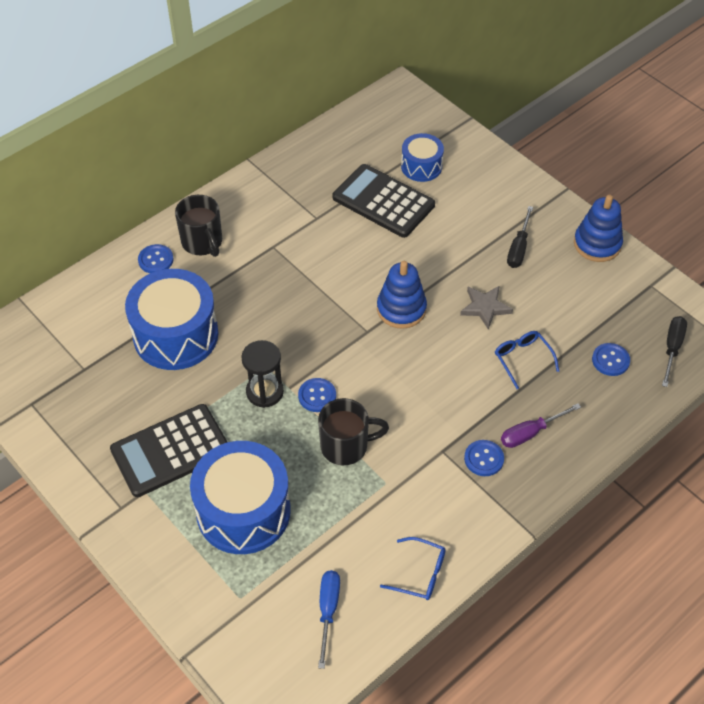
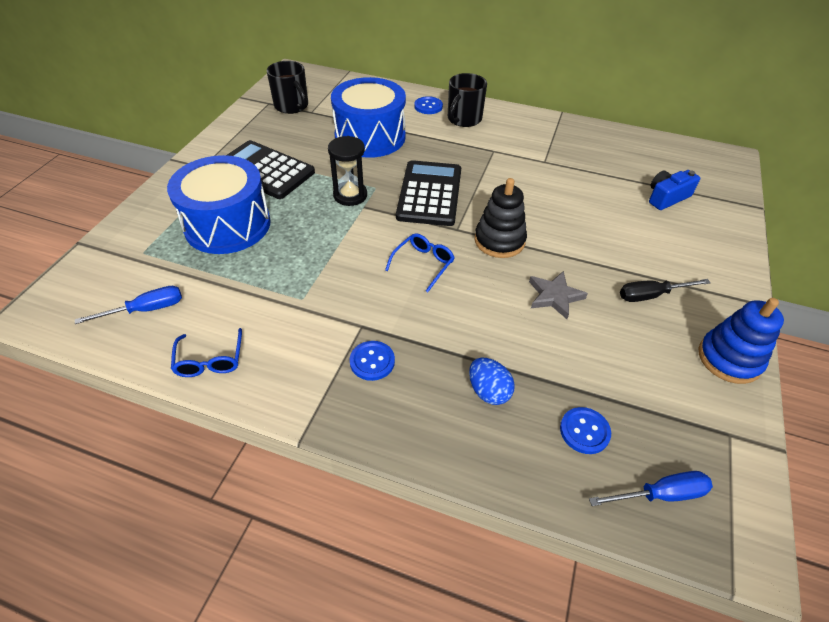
camera: 60 degrees right, 5 degrees down
(317, 396) = (367, 224): blue button -> none
(346, 446) = (326, 259): black mug -> black mug (292, 106)
(383, 201) = (602, 189): black calculator -> black calculator (430, 194)
(401, 309) = (499, 241): blue stacking toy -> black stacking toy
(421, 166) = (667, 197): blue drum -> blue camera
(522, 359) = (518, 348): blue glasses -> blue glasses (423, 264)
(530, 433) = (430, 390): purple screwdriver -> none
(550, 397) = (488, 391): none -> blue egg
(672, 348) = (660, 494): black screwdriver -> blue screwdriver

